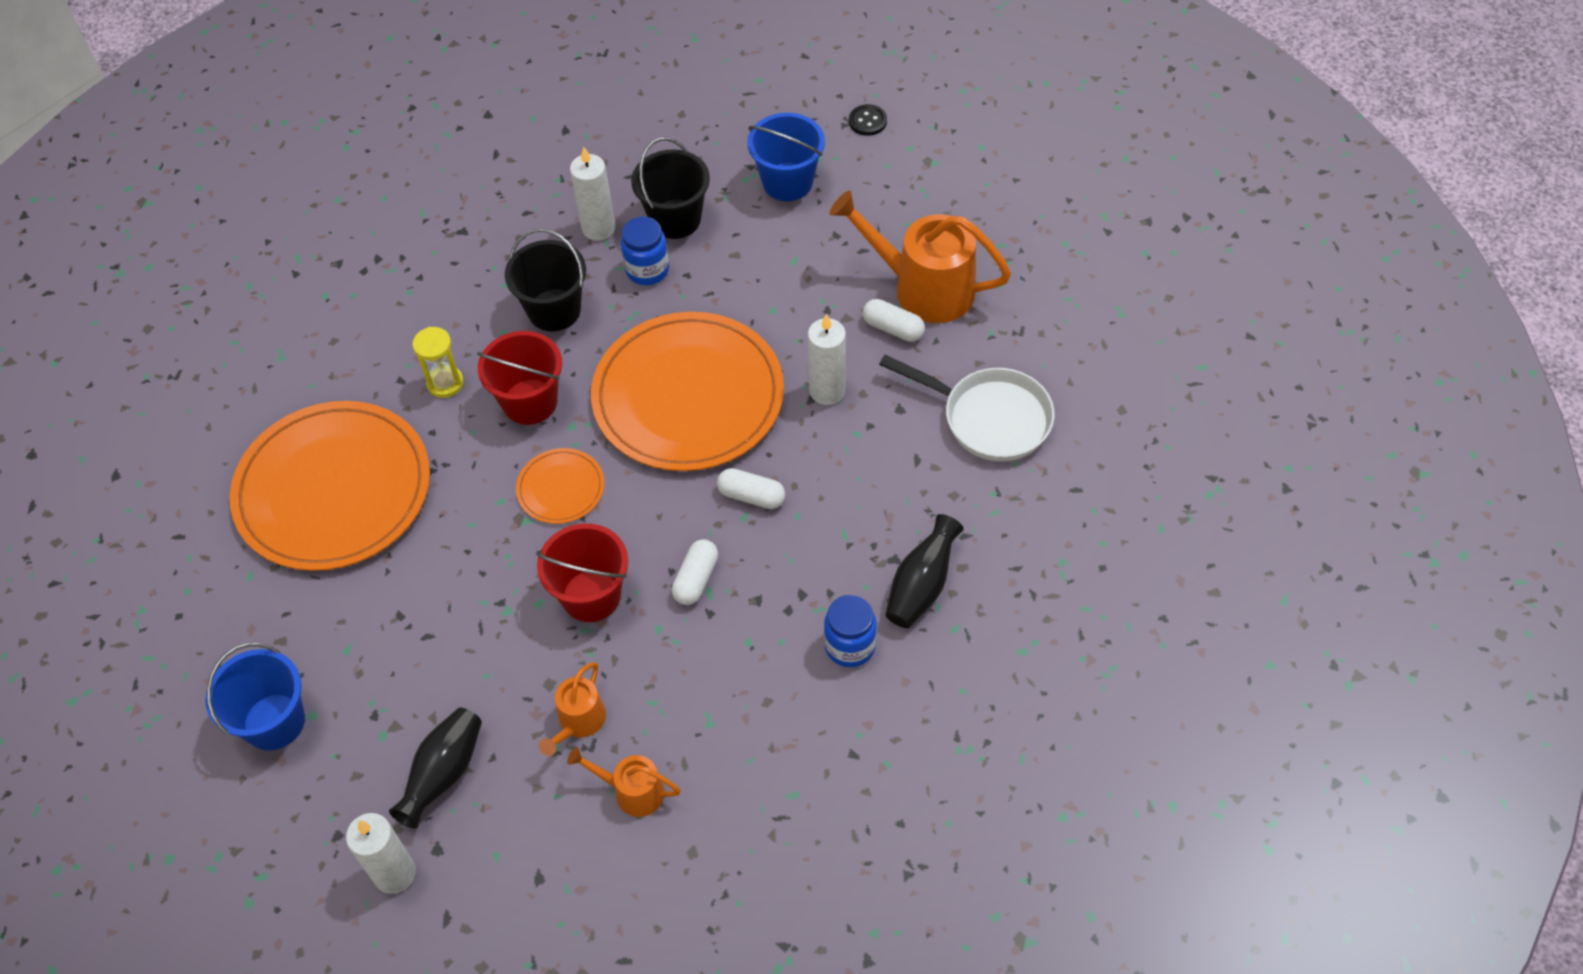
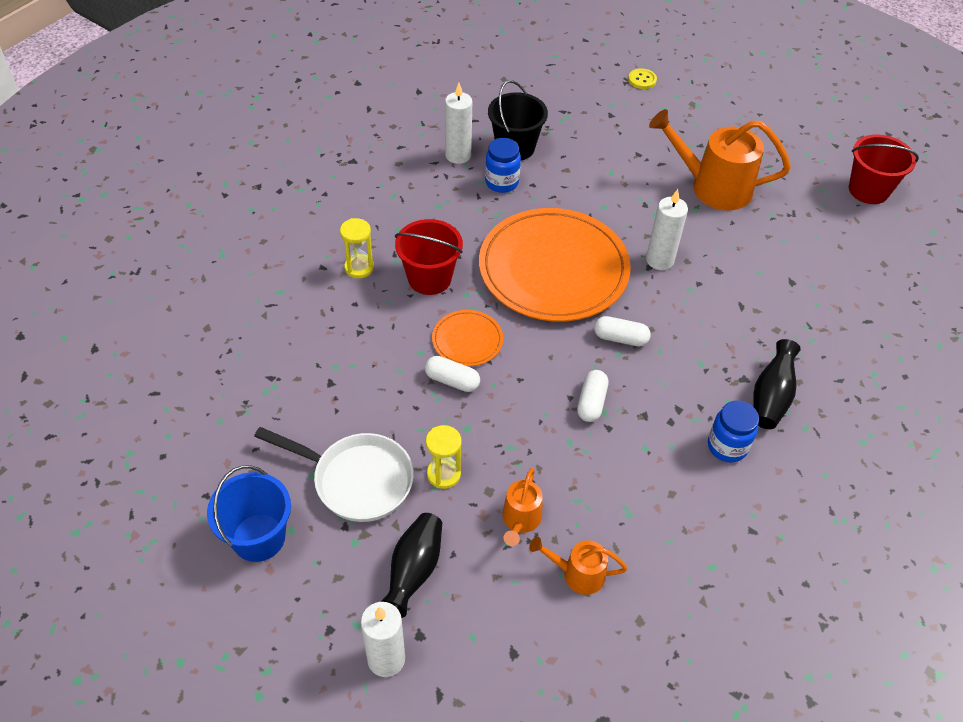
camera: 10 degrees left, 5 degrees down
(333, 490) = (281, 350): orange plate -> none
(499, 659) = (443, 474): none -> yellow hourglass
(554, 310) = (435, 212): black bucket -> none
(591, 596) = (509, 420): red bucket -> red bucket (868, 190)
(787, 182) = (593, 120): blue bucket -> none
(867, 121) = (642, 80): black button -> yellow button
(893, 328) = (698, 215): white capsule -> white capsule (452, 380)
(989, 418) = (787, 274): white pan -> white pan (356, 480)

